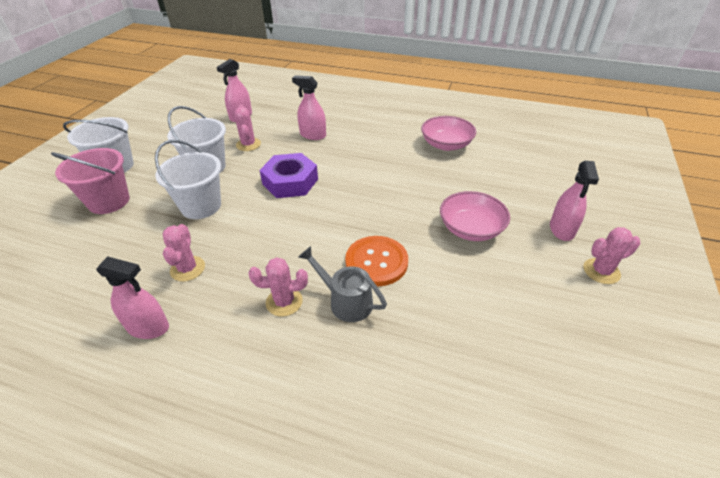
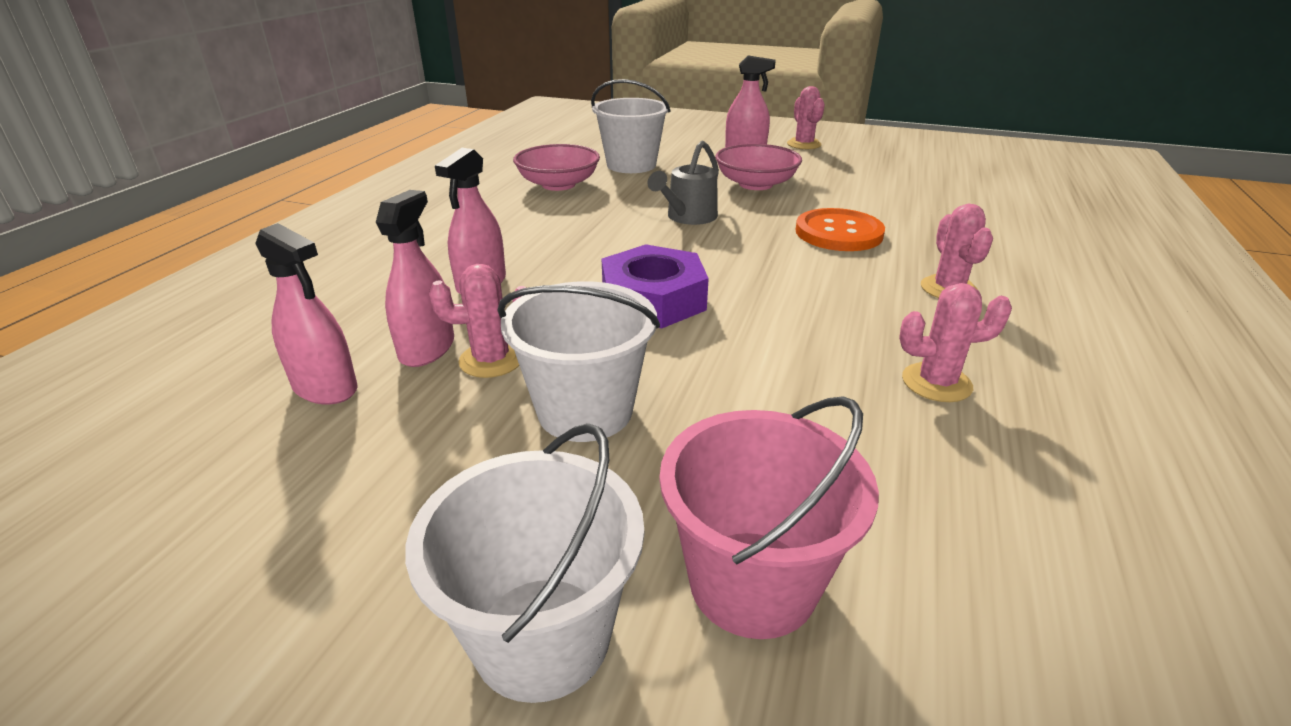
camera: 90 degrees left, 10 degrees down
(148, 327) = (1090, 402): pink spray bottle -> pink spray bottle (427, 349)
(201, 206) = (746, 396): white bucket -> white bucket (631, 165)
(345, 301) = (919, 250): grey watering can -> grey watering can (687, 217)

